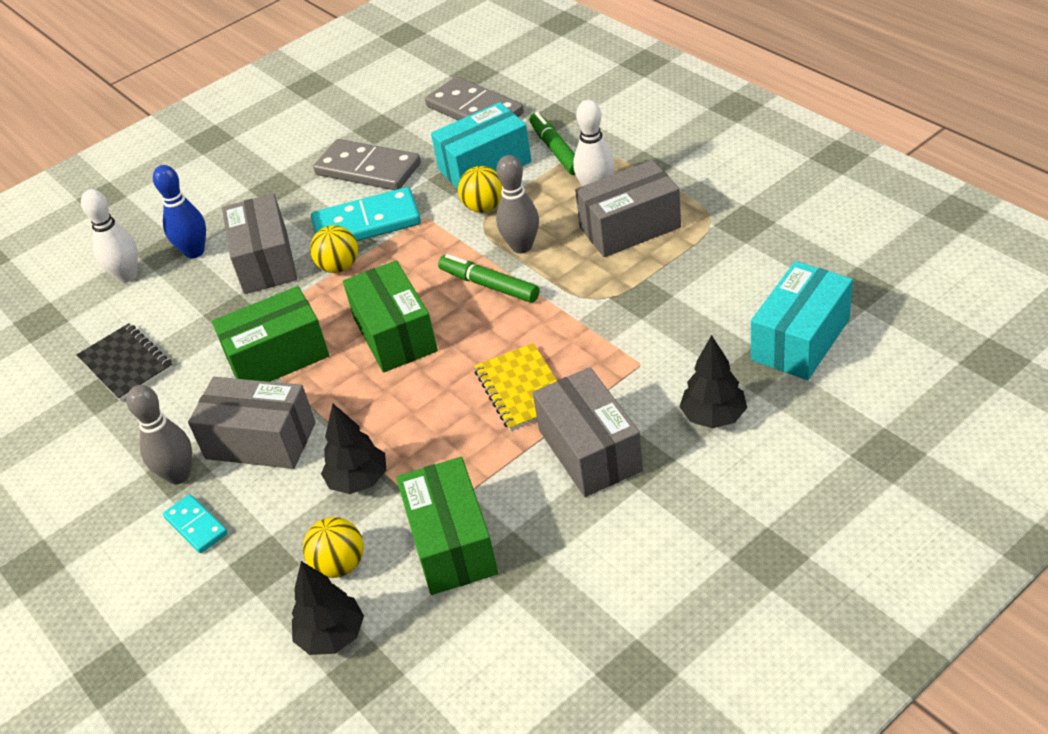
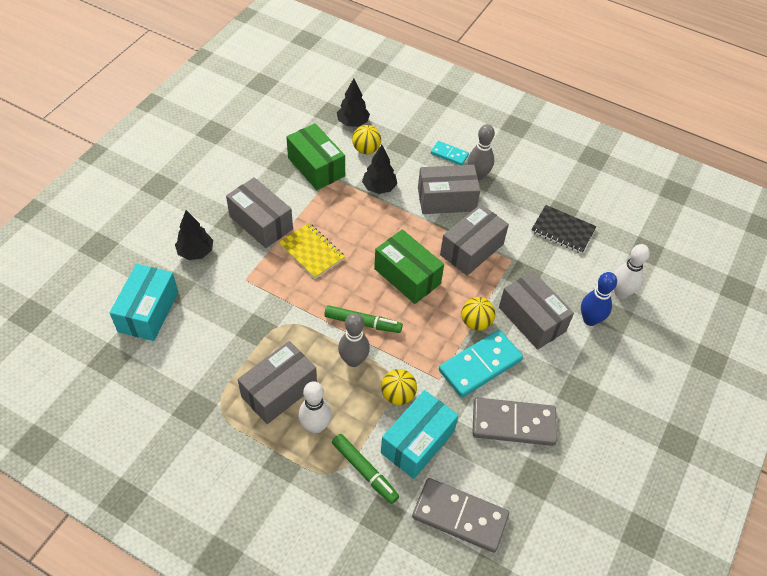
camera: 150 degrees right, 10 degrees up
(278, 357) = (472, 249): green box -> grey box

